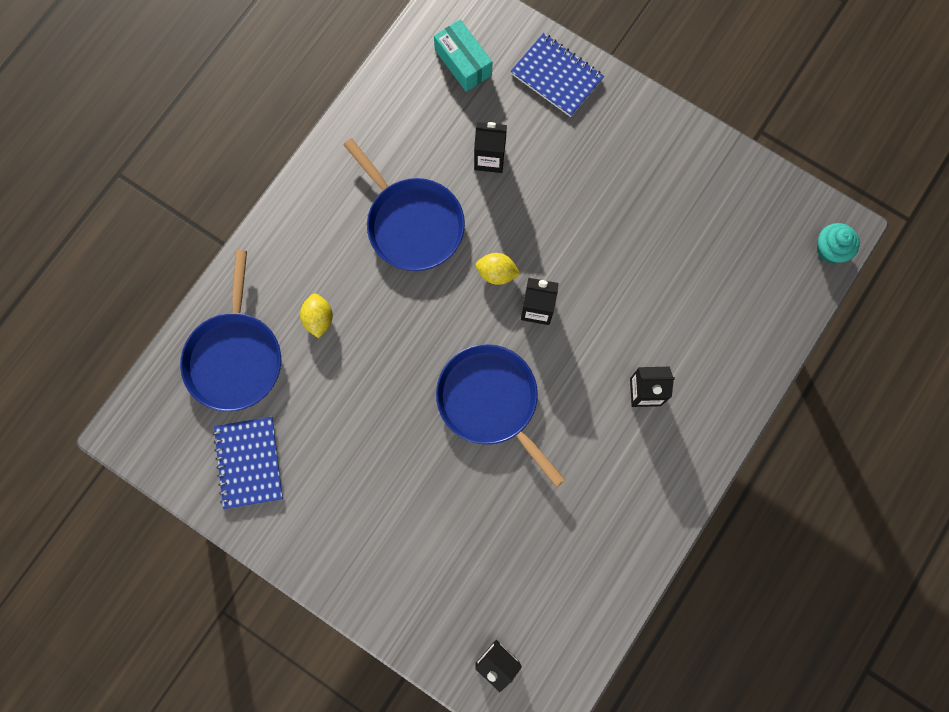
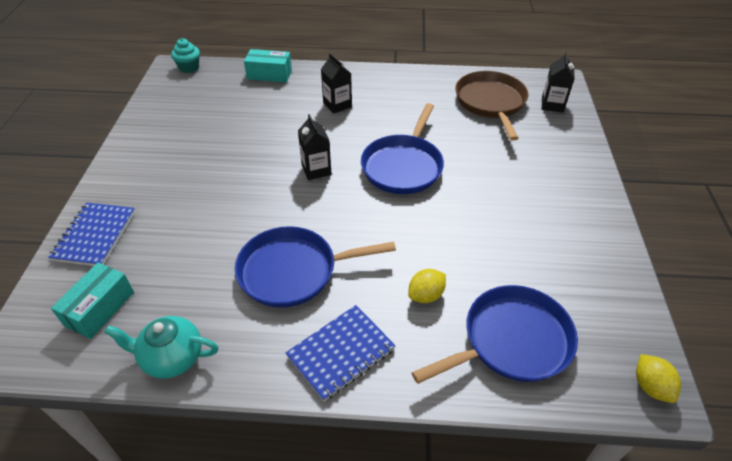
camera: 120 degrees left, 30 degrees down
(249, 463) = (580, 281): blue notebook -> blue notebook (341, 353)
(380, 101) = (172, 358): none -> turquoise teapot
(412, 224) = (293, 271): blue pan -> blue pan turned 120 degrees counterclockwise
(489, 158) = (200, 246): black carton -> none
(497, 273) = (303, 201): yellow lemon -> yellow lemon (650, 386)
(546, 585) = (490, 102): none -> brown pan
(760, 342) = (269, 74): none -> turquoise box

